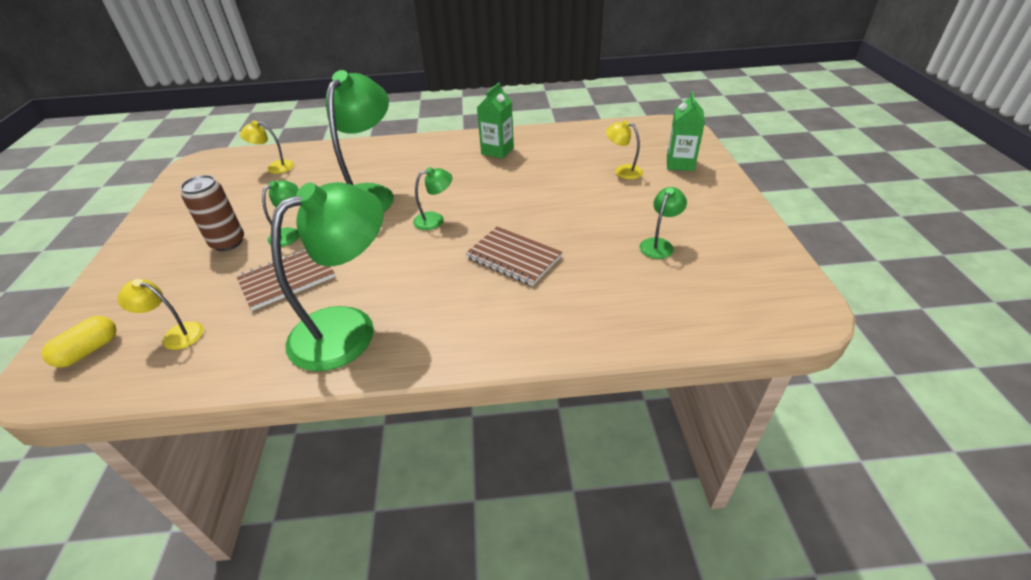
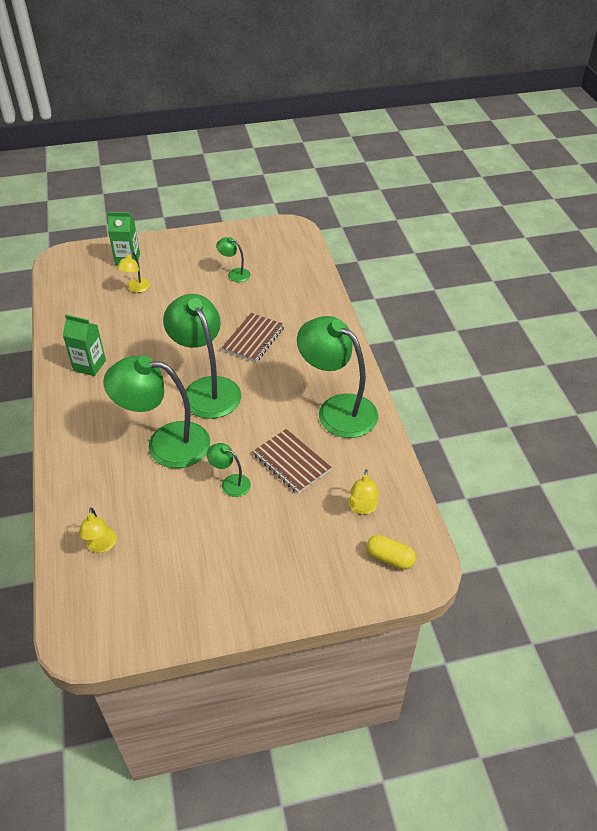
camera: 100 degrees left, 5 degrees up
(228, 242) = (246, 527): brown can -> none
(435, 220) = (206, 389): green lamp -> green lamp, size x2.22

